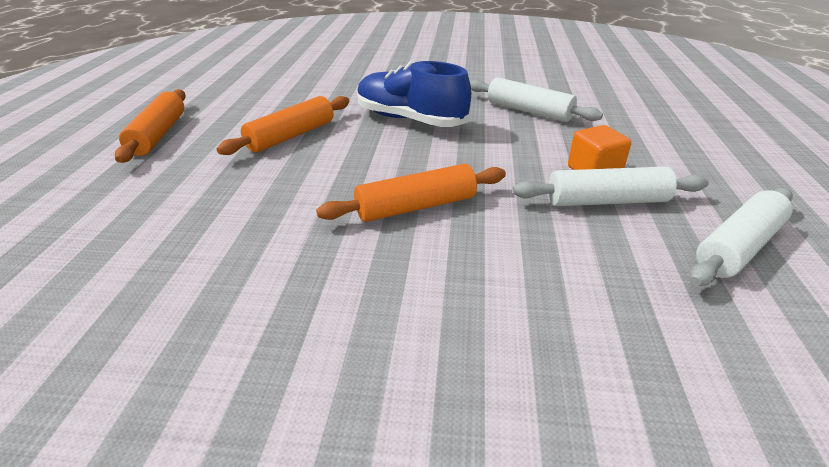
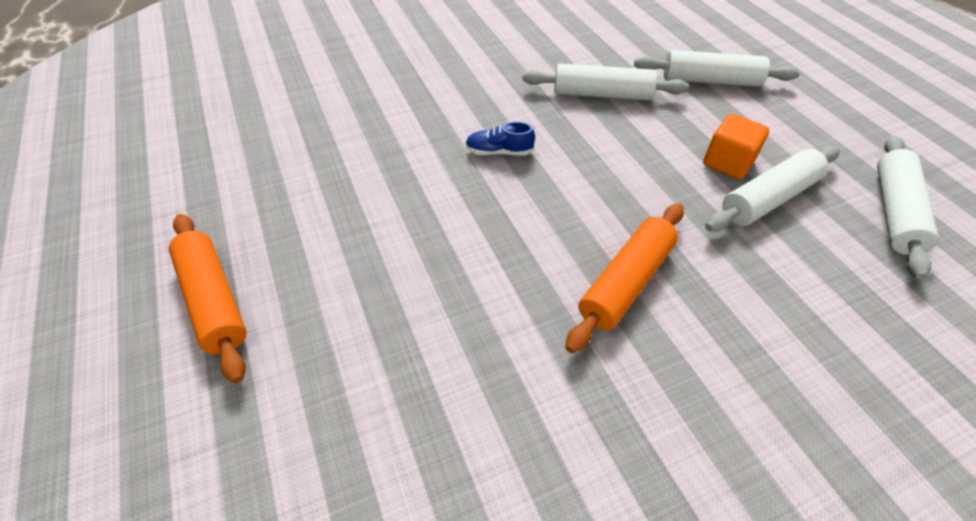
camera: 30 degrees left, 15 degrees up
(291, 136) = (393, 231): orange rolling pin -> none
(410, 120) = (499, 152): blue shoe -> blue shoe, size x0.44
(639, 125) = (710, 81): none -> white rolling pin

